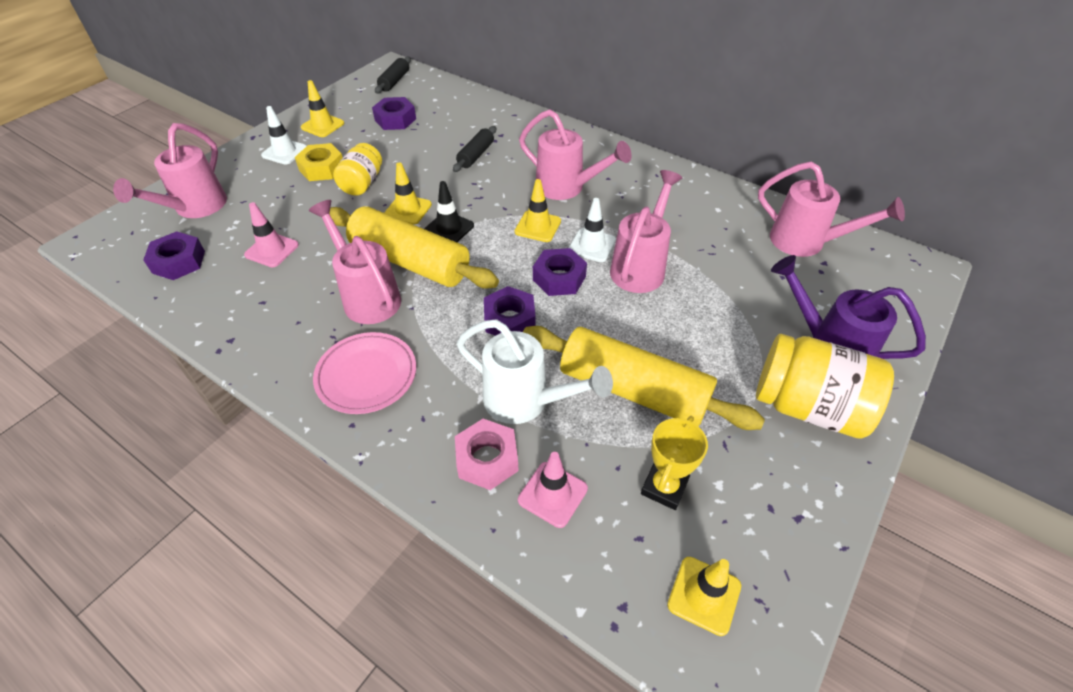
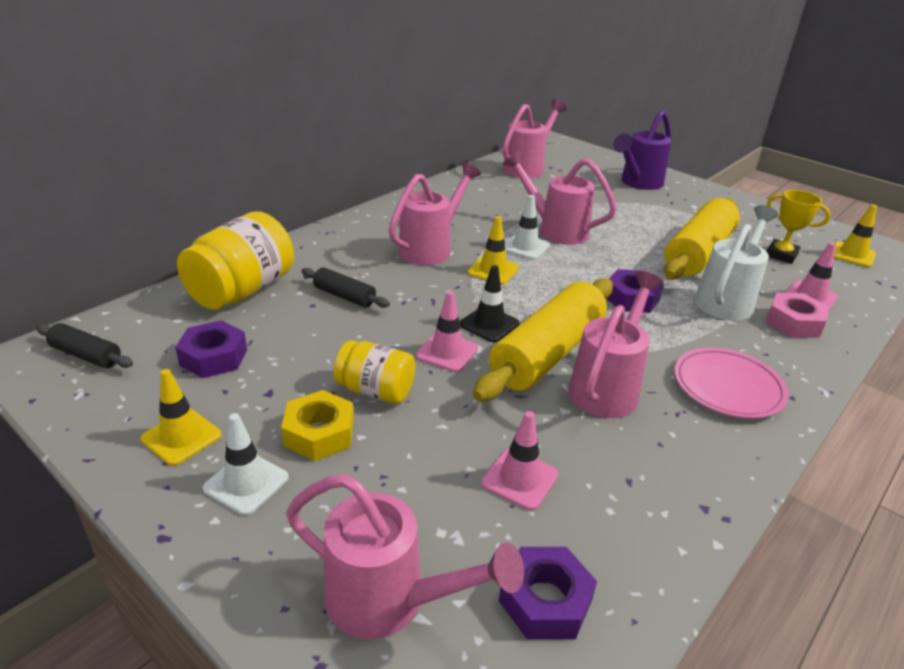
camera: 85 degrees left, 15 degrees down
(367, 296) = (608, 386): pink watering can -> pink watering can turned 150 degrees clockwise
(408, 210) = (447, 352): yellow traffic cone -> pink traffic cone
(559, 278) = (572, 268): purple nut -> none
(808, 407) = (692, 199): yellow jar -> yellow jar (242, 291)

